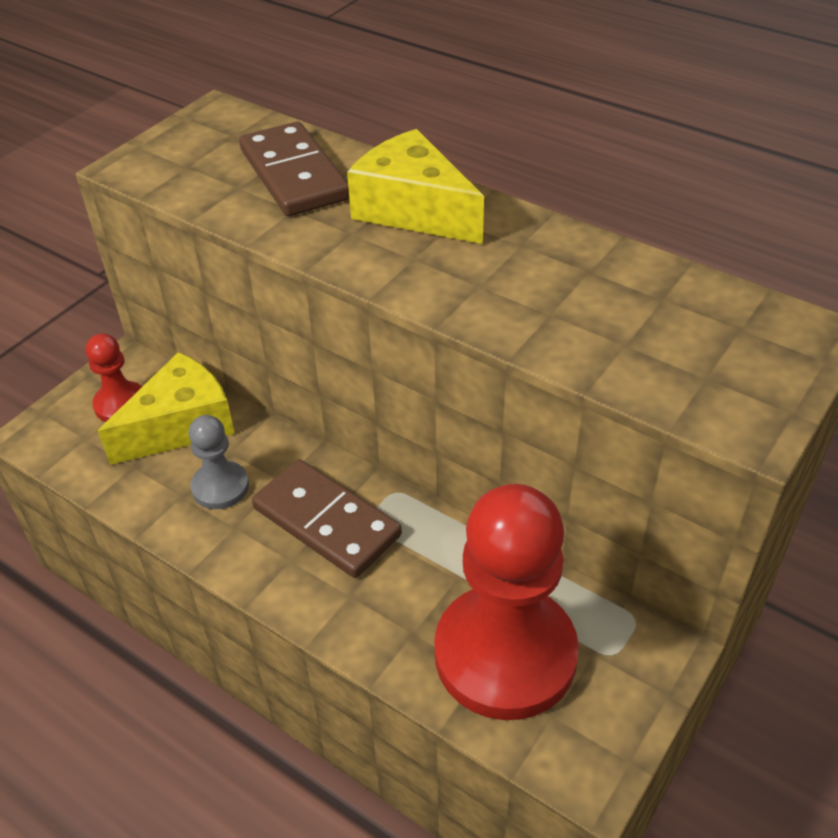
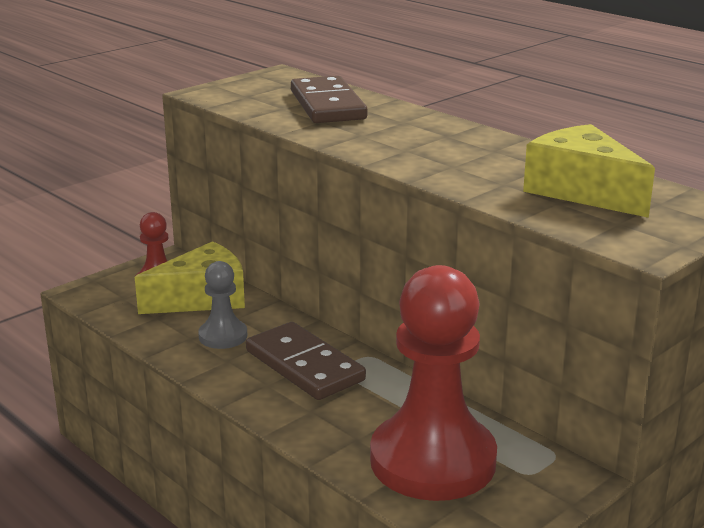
camera: 10 degrees right, 20 degrees down
(413, 210) = (414, 128): yellow cheese -> yellow cheese (582, 191)

